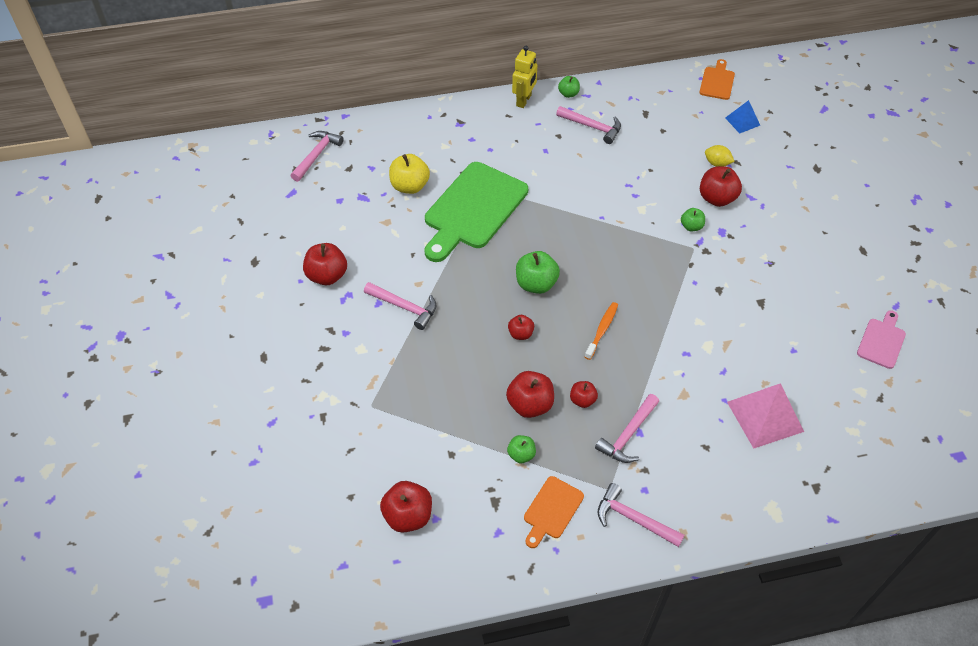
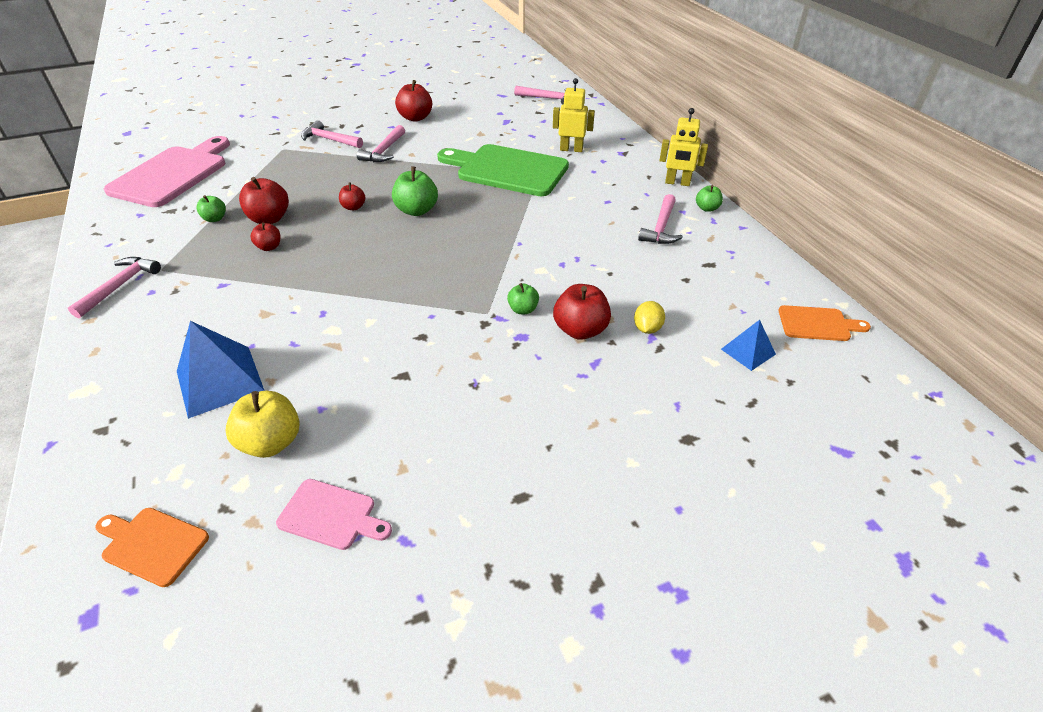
camera: 80 degrees right, 10 degrees down
(408, 516) = (172, 174): red apple -> pink cutting board
(410, 186) = (527, 138): yellow apple -> yellow apple (271, 442)
(443, 157) = (571, 149): none -> yellow robot
(552, 510) = (150, 239): orange cutting board -> orange cutting board (152, 544)
(602, 330) = (357, 253): orange toothbrush -> none
(628, 435) = (220, 277): pink hammer -> pink hammer (329, 140)
(765, 416) = (220, 381): pink pyramid -> blue pyramid

